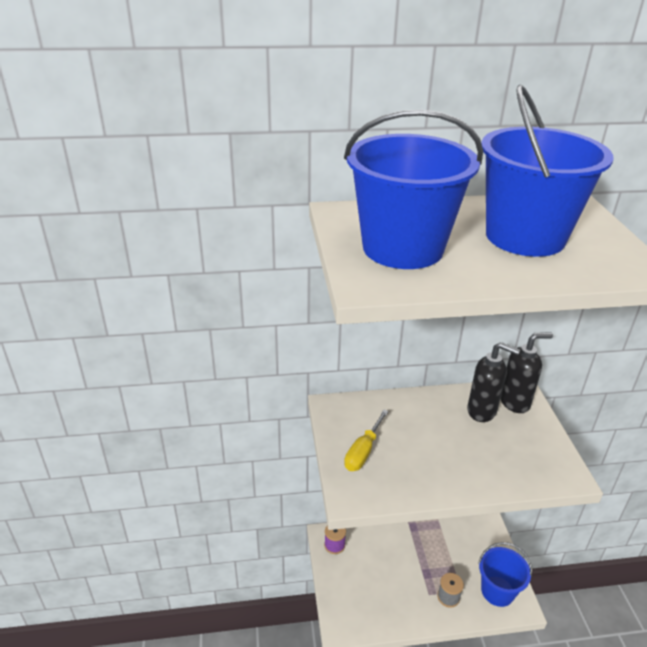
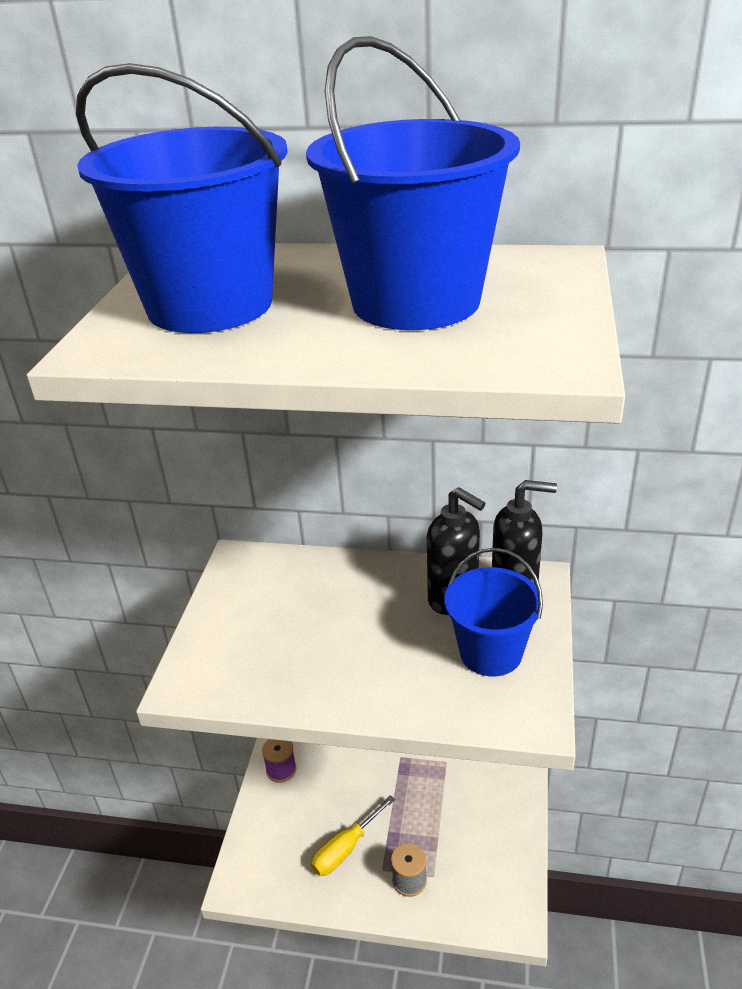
camera: 20 degrees right, 0 degrees up
(363, 451) = (242, 627): yellow screwdriver -> yellow screwdriver (345, 848)
(497, 591) = (489, 890): blue bucket -> blue bucket (490, 653)

